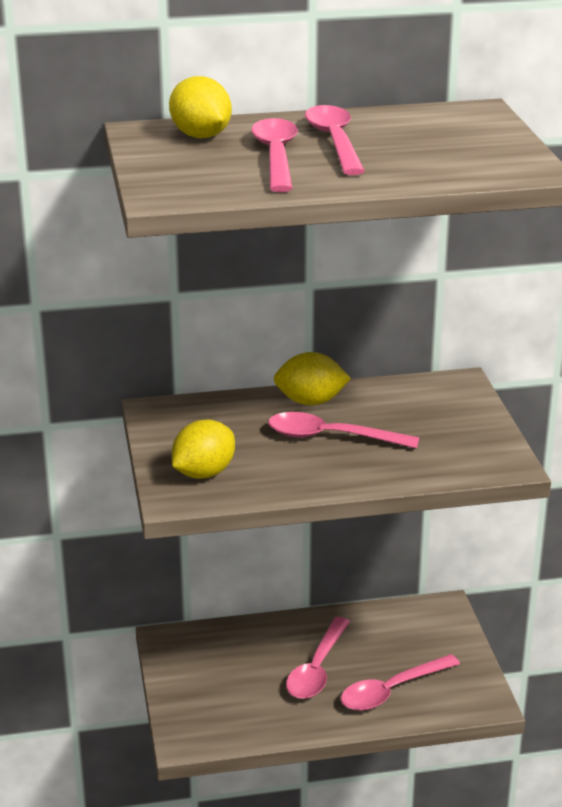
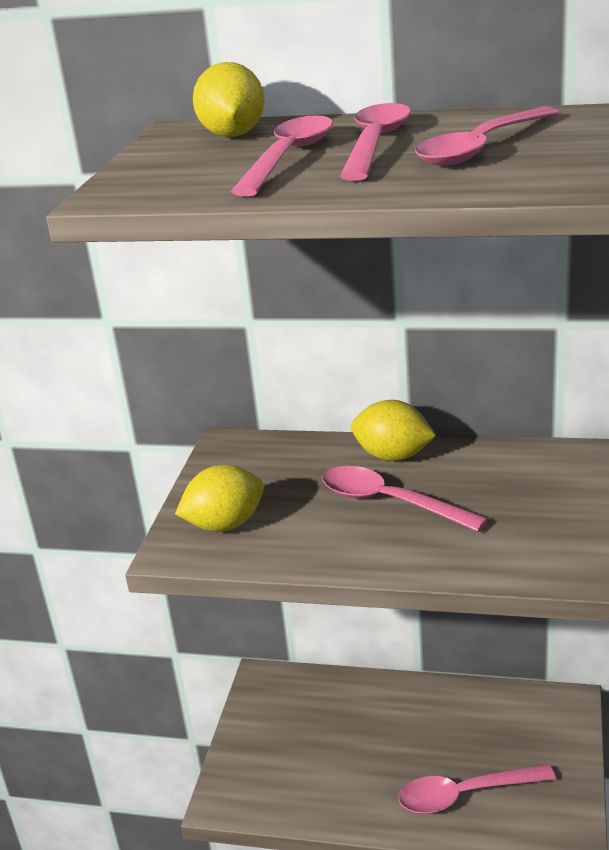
camera: 25 degrees right, 0 degrees up
(317, 668) = (396, 747): pink spoon -> pink spoon (481, 148)

